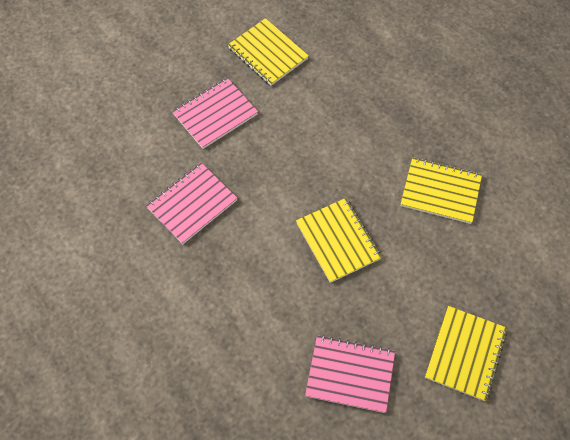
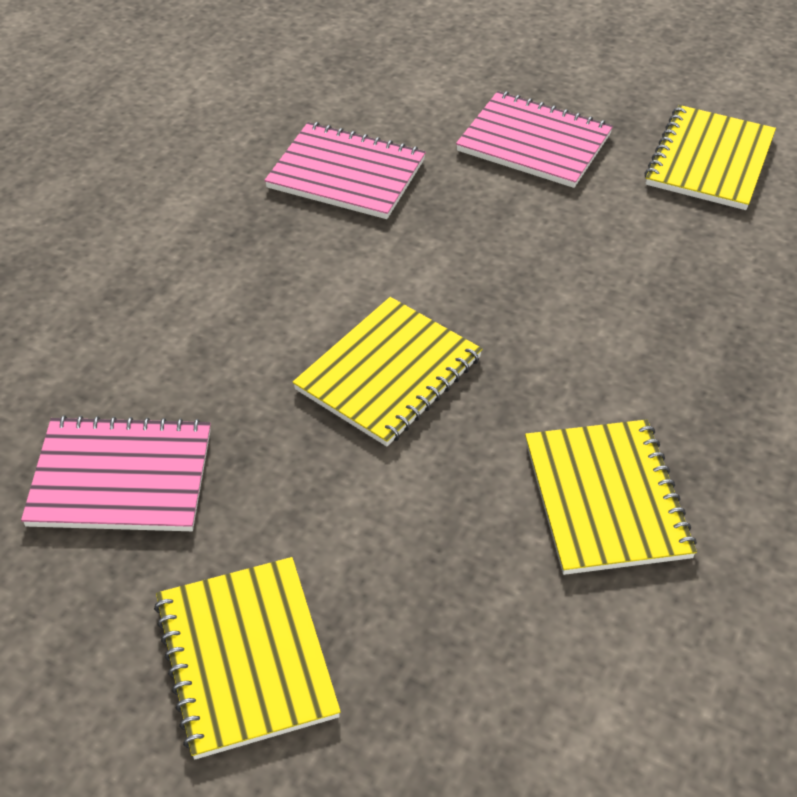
camera: 65 degrees right, 15 degrees down
(350, 374) = (121, 477): pink notebook -> pink notebook turned 75 degrees counterclockwise
(465, 353) = (246, 657): yellow notebook -> yellow notebook turned 75 degrees clockwise

